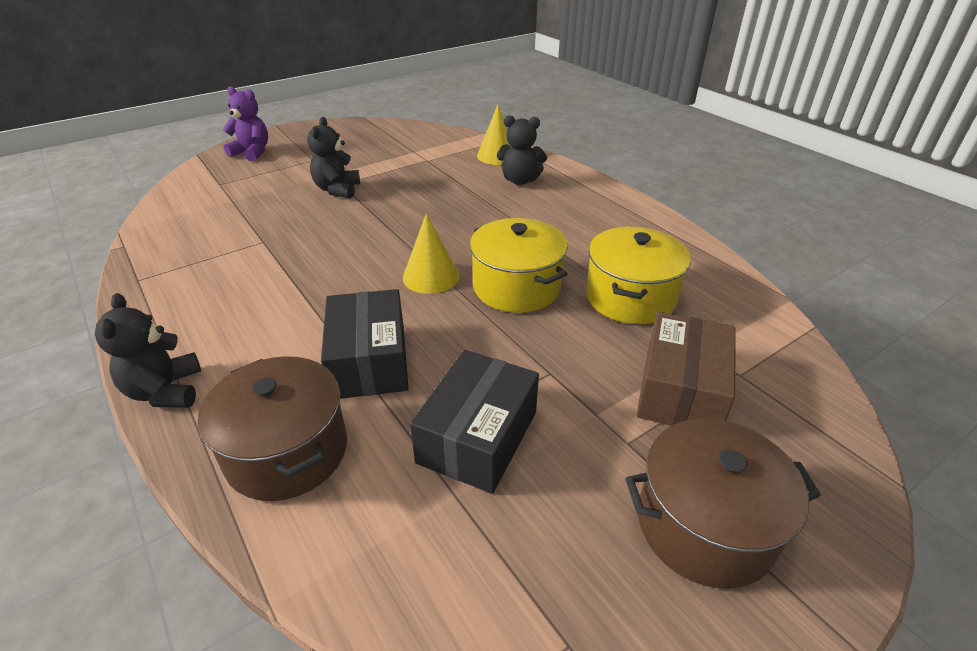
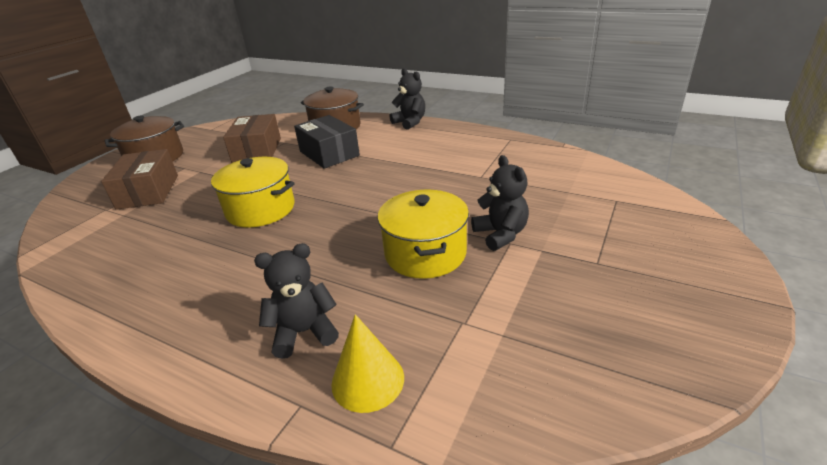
camera: 155 degrees right, 5 degrees down
(252, 152) = (682, 244): purple teddy bear -> none
(431, 276) = (329, 196): yellow cone -> none
(477, 437) = (257, 150): black box -> brown box
(630, 297) = (168, 230): yellow pot -> yellow pot (425, 253)

